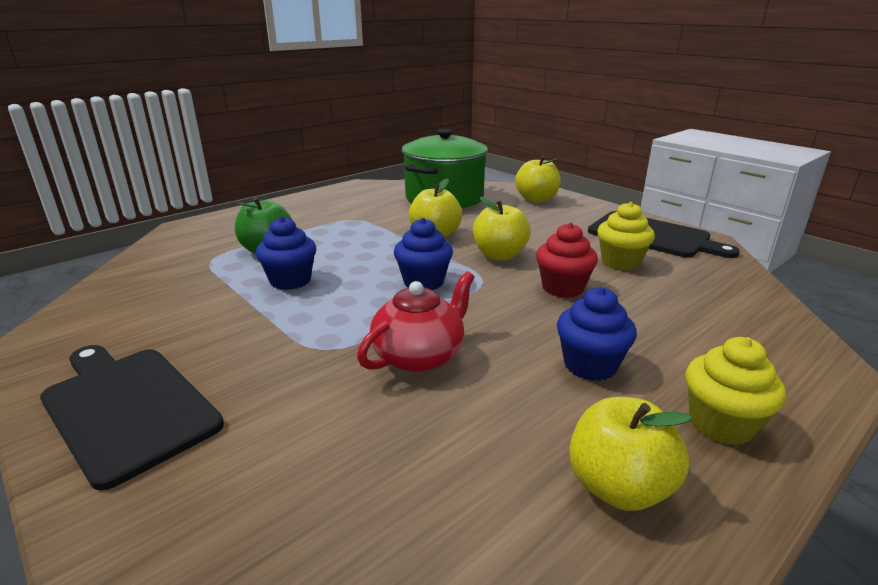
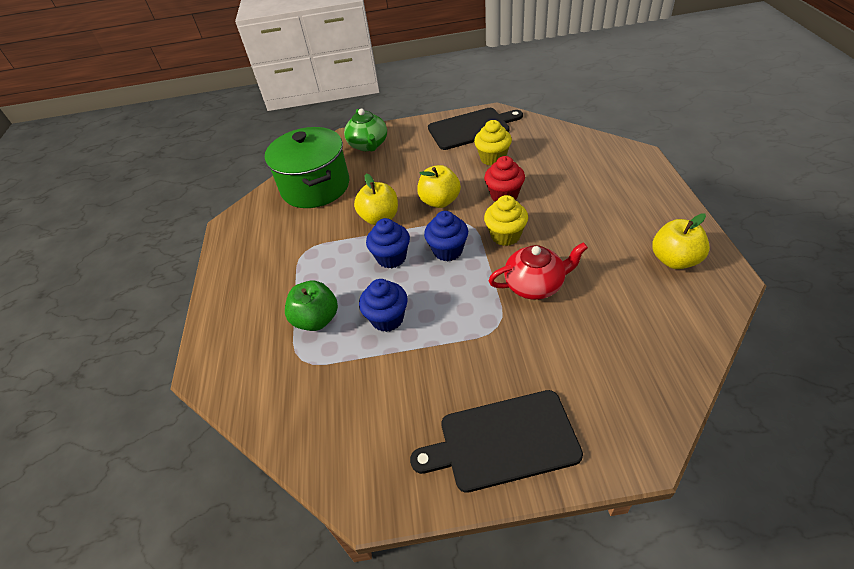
camera: 50 degrees left, 20 degrees up
(419, 356) = (535, 285): red teapot -> red teapot turned 90 degrees clockwise
(536, 199) = (368, 145): yellow apple -> green teapot
(590, 365) = (586, 224): blue cupcake -> blue cupcake (391, 258)
(721, 424) = (653, 208): yellow cupcake -> yellow cupcake (505, 235)

